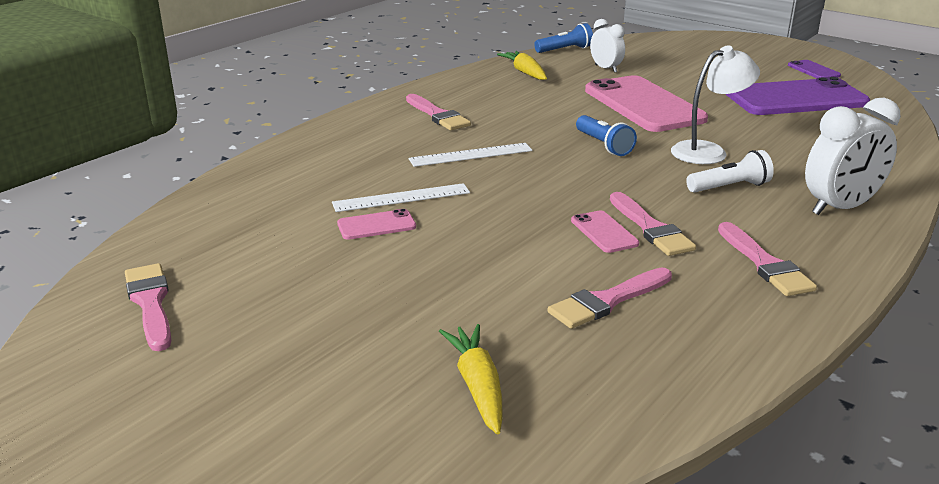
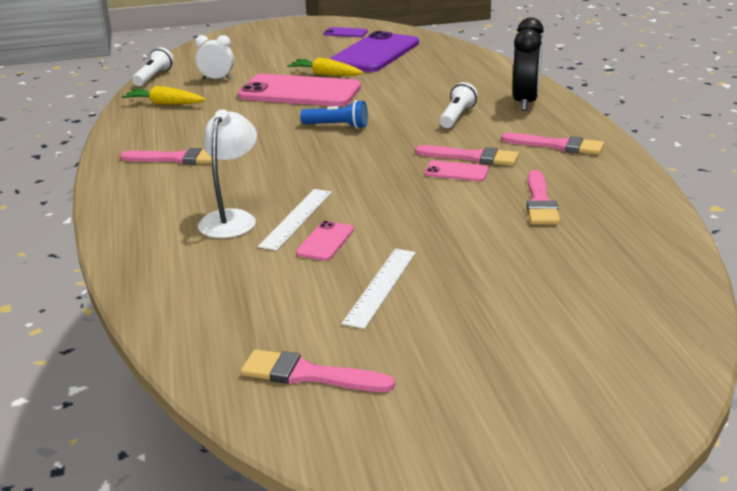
camera: 50 degrees left, 0 degrees up
(471, 155) = (270, 171): white ruler -> white ruler (380, 286)
(477, 386) = (586, 276): yellow carrot -> yellow carrot (325, 74)
(565, 50) = (154, 77): blue flashlight -> white flashlight
(708, 151) = (401, 103): white lamp -> white lamp (231, 218)
(840, 208) = (525, 102): white clock -> black clock

